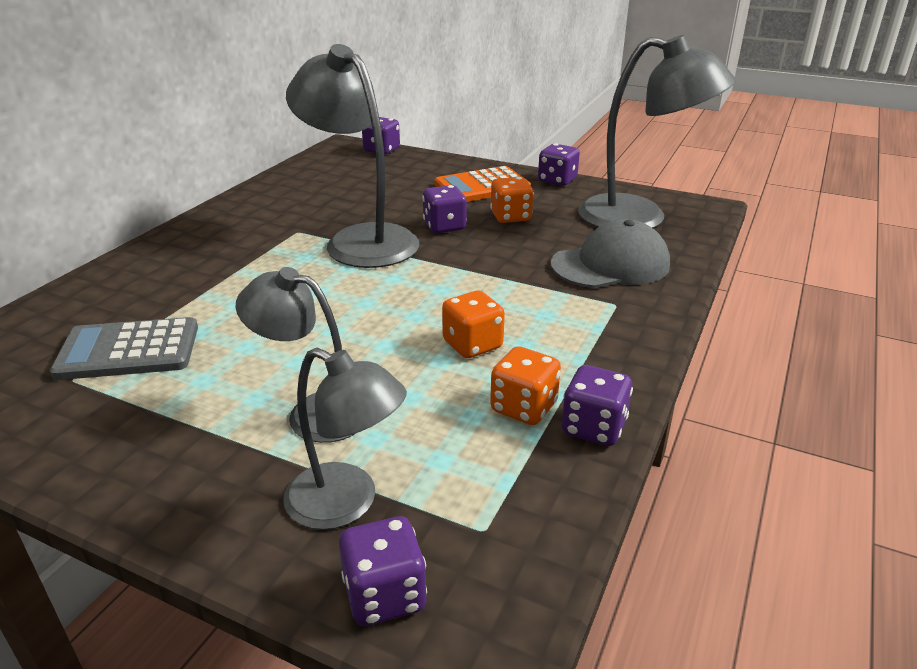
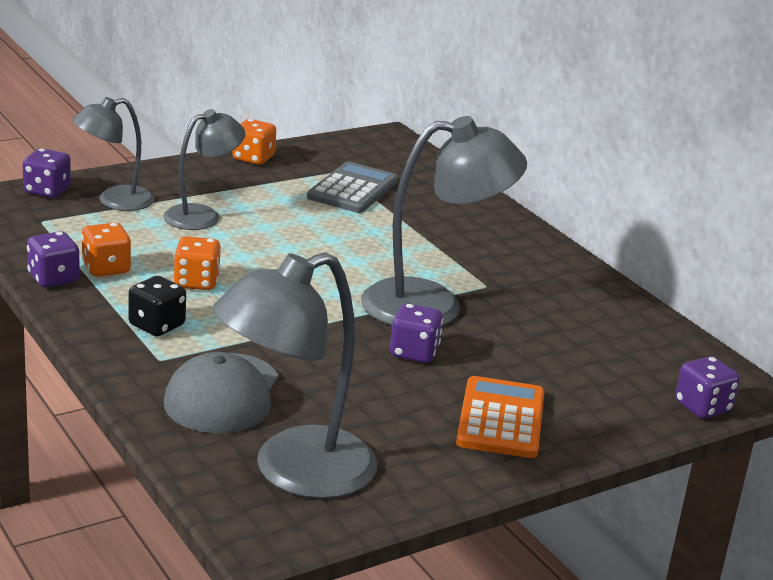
camera: 120 degrees right, 5 degrees down
(510, 217) = (394, 396): orange dice -> orange dice (253, 158)
(557, 180) = (465, 478): purple dice -> none
(574, 328) = (157, 325): none -> black dice

